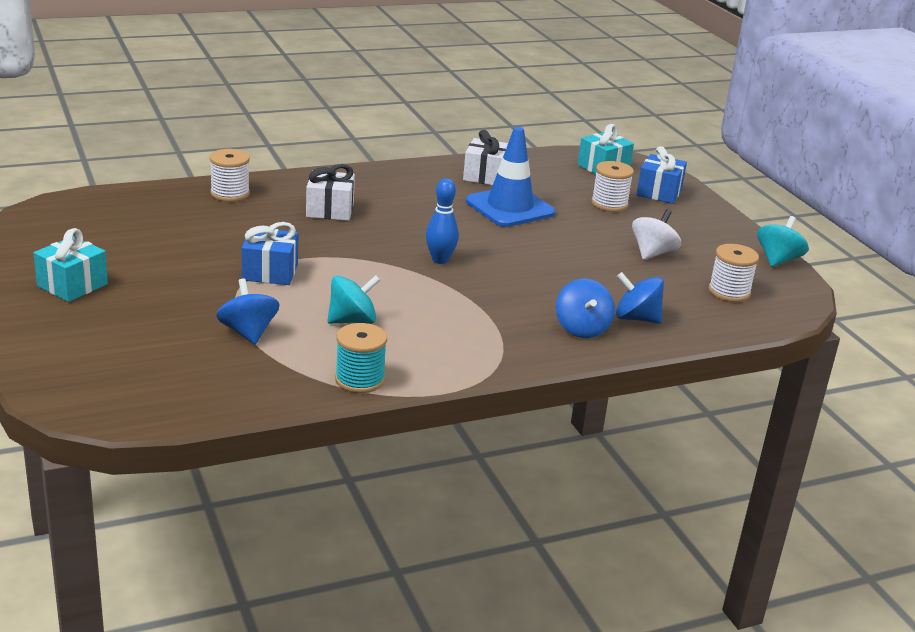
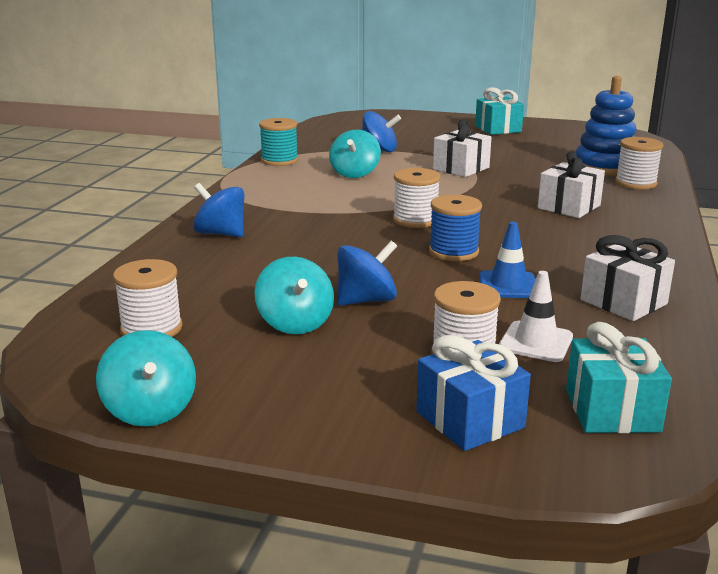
camera: 130 degrees right, 5 degrees down
(187, 210) = (605, 166): none -> blue stacking toy
(270, 272) = (461, 168): blue gift -> white gift
(440, 260) = (415, 220): blue bowling pin -> white spool
(482, 233) = (453, 252): none -> blue spool
(510, 207) = (508, 285): blue traffic cone -> blue traffic cone, size x0.55
(568, 190) = (536, 342): none -> white traffic cone
(636, 318) = (195, 260): blue spinning top -> blue spinning top (366, 300)
(652, 253) = (295, 323): white spinning top -> turquoise spinning top

